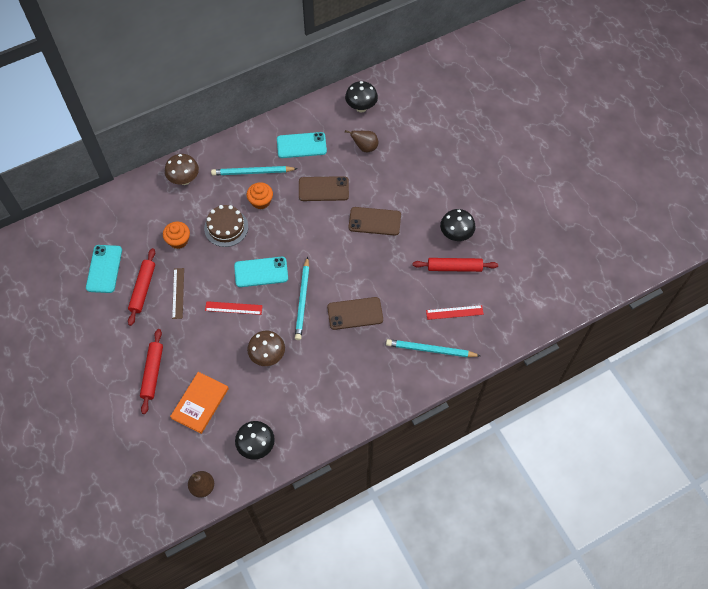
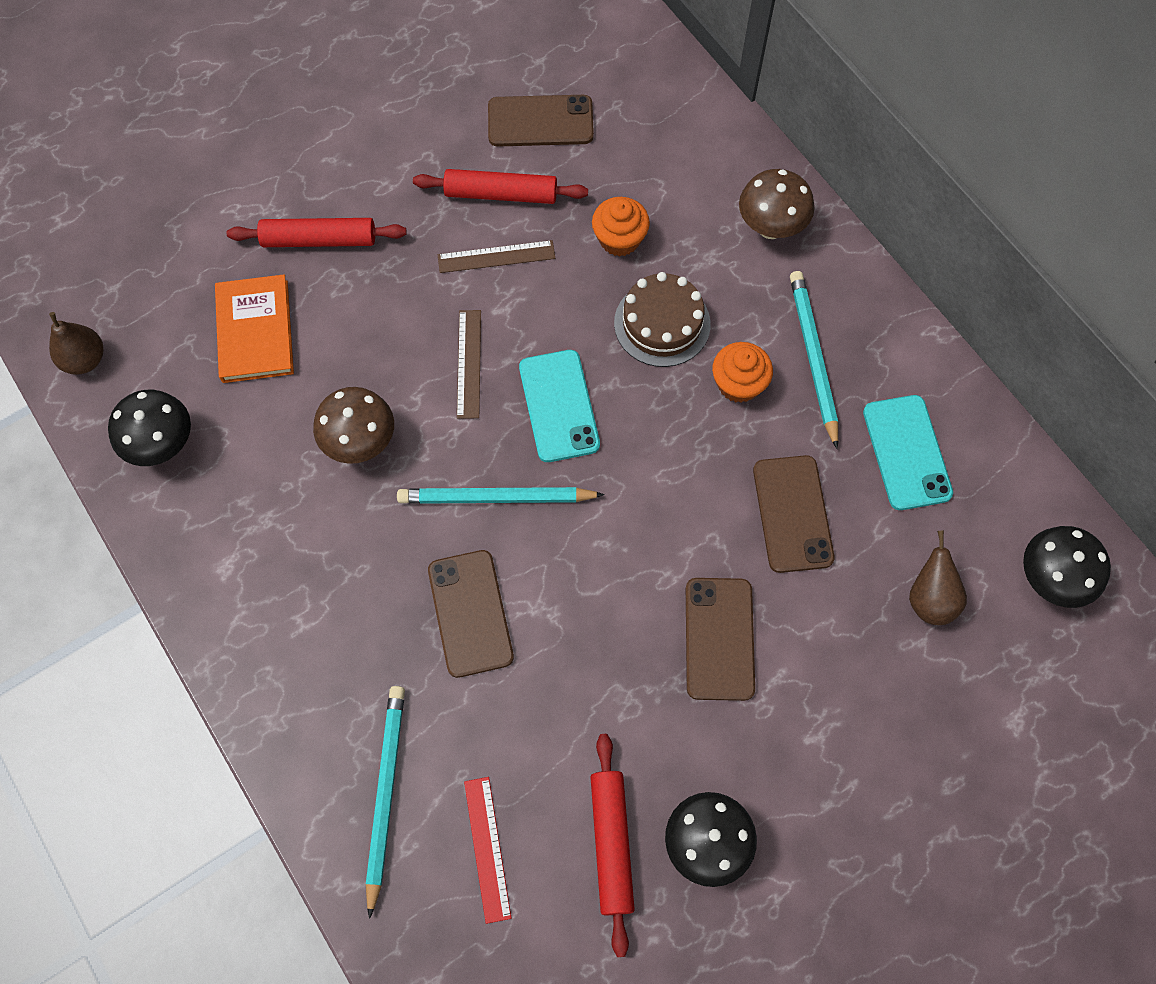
camera: 85 degrees right, 5 degrees up
(104, 269) = (540, 121): turquoise phone -> brown phone
(200, 403) = (255, 331): orange book -> orange book turned 60 degrees clockwise
(233, 308) = (468, 363): red ruler -> brown ruler

